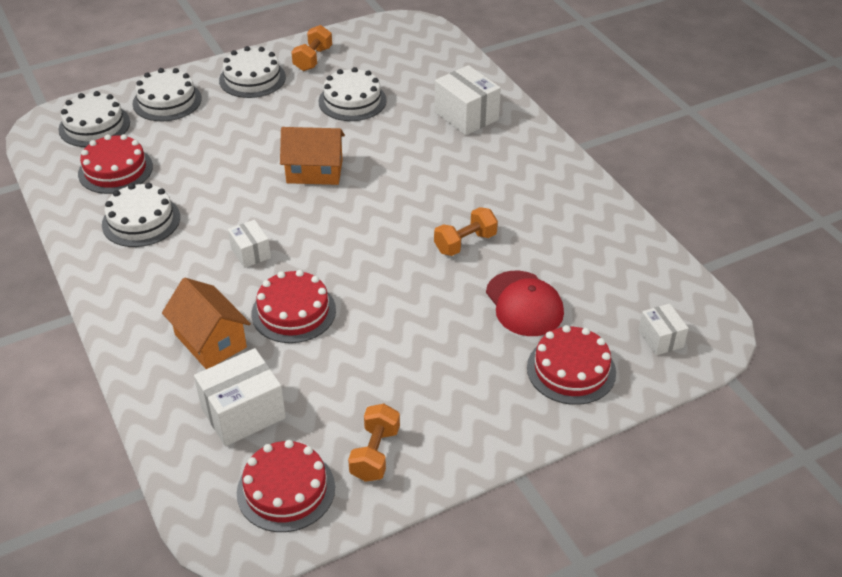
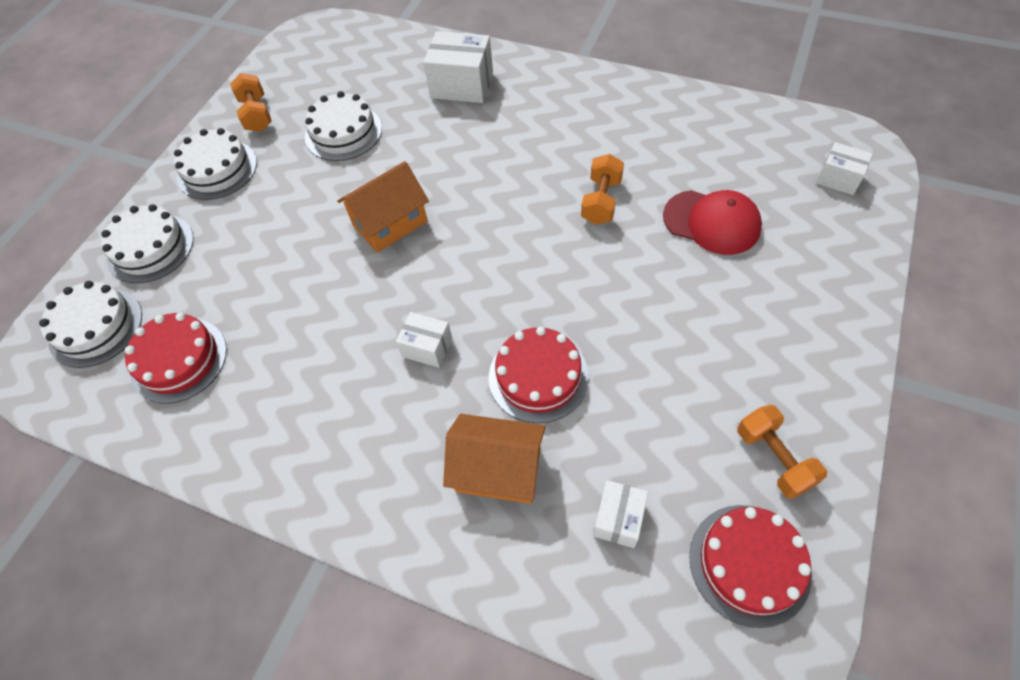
camera: 35 degrees left, 15 degrees up
(141, 221) = (274, 395): white cake -> none
(243, 413) = (618, 519): white box -> white box, size x0.58
(571, 370) = (815, 254): red cake -> none

